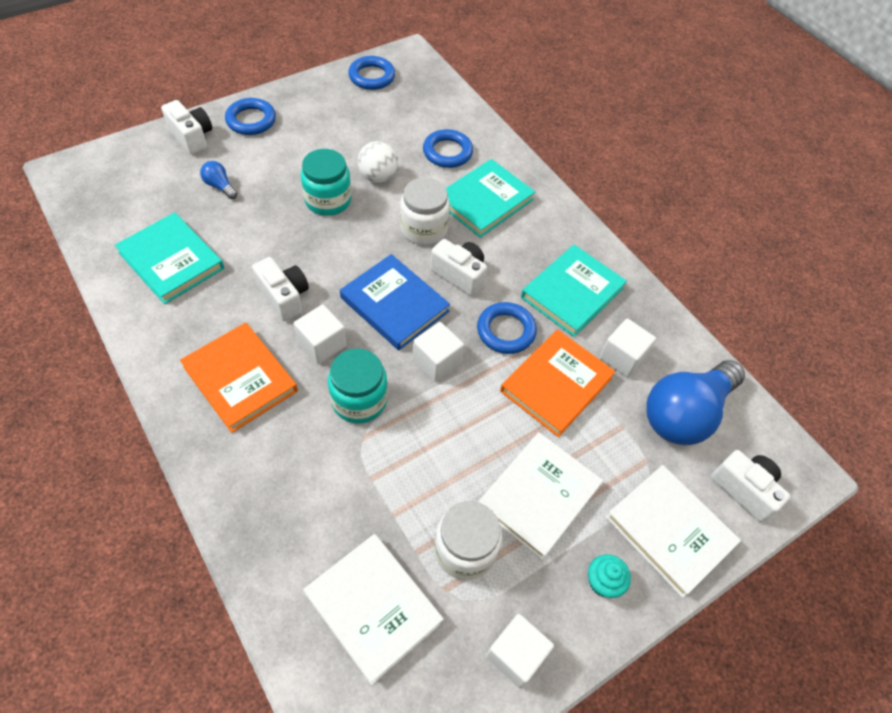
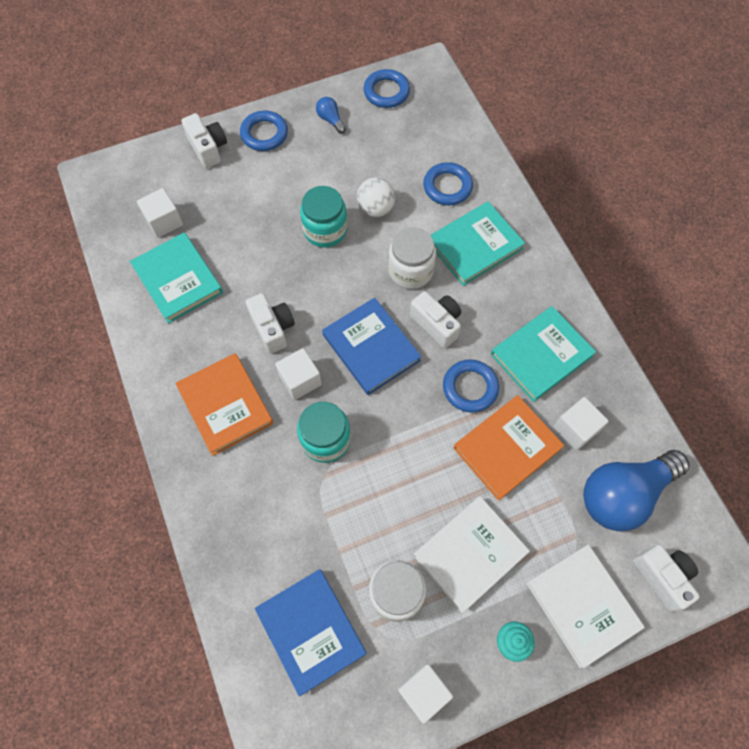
camera: 15 degrees right, 10 degrees up
(220, 186) = (228, 205): blue light bulb -> blue light bulb (330, 120)
(373, 608) = (311, 631): white book -> blue book
(437, 361) = (400, 410): white cube -> white cube (164, 221)

